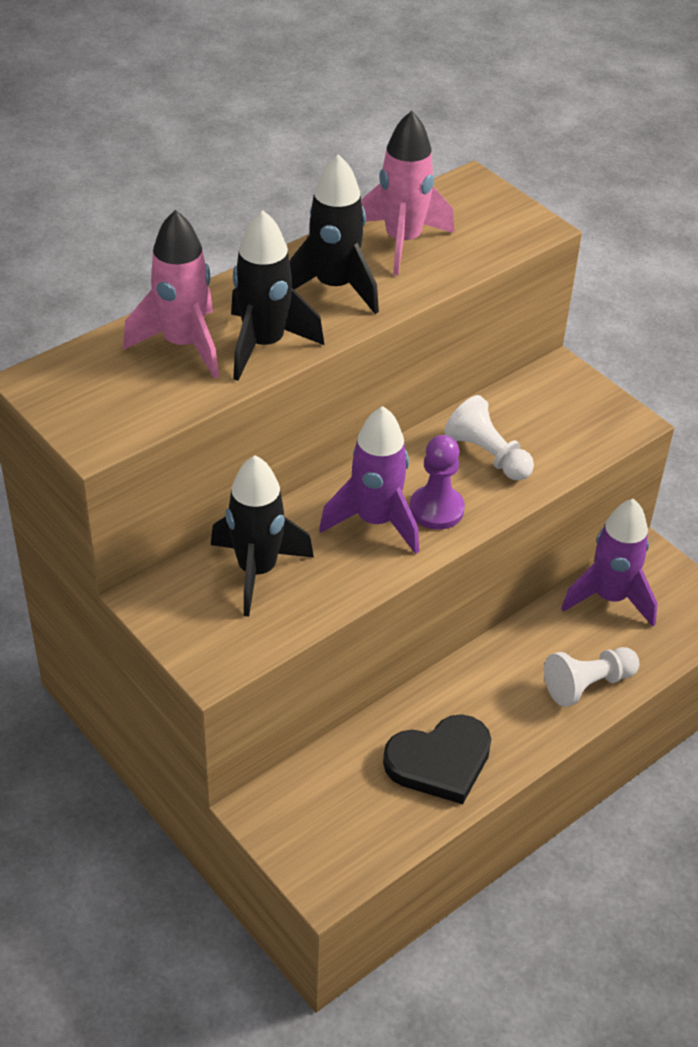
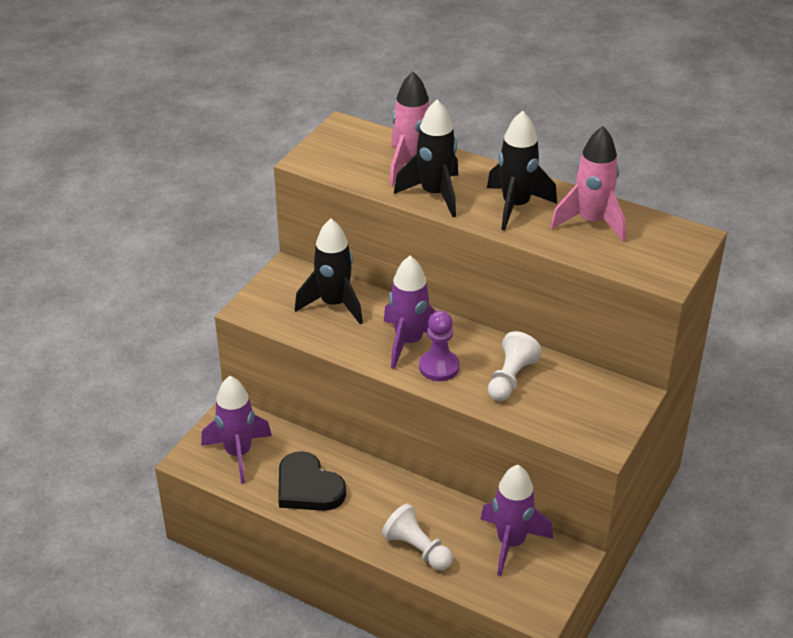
camera: 70 degrees right, 5 degrees down
(341, 822) = (238, 454): none -> purple rocket

